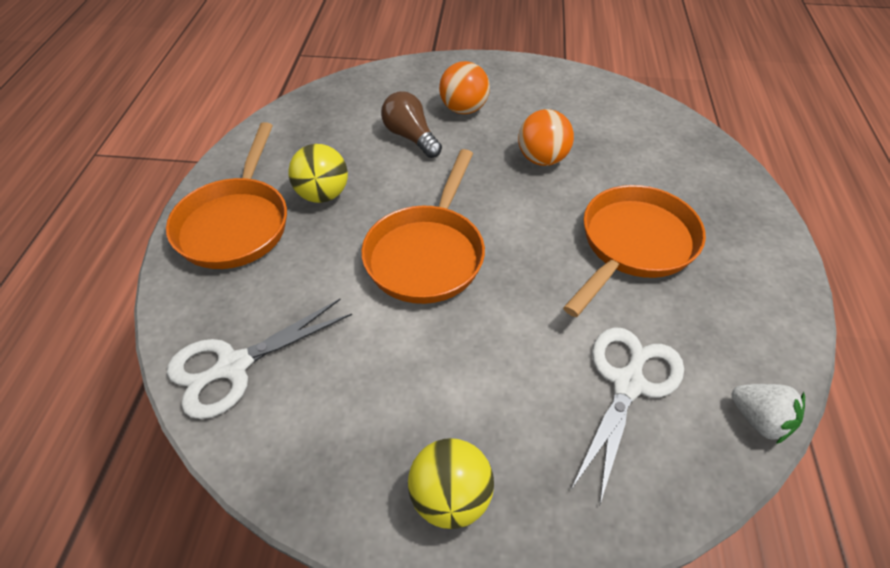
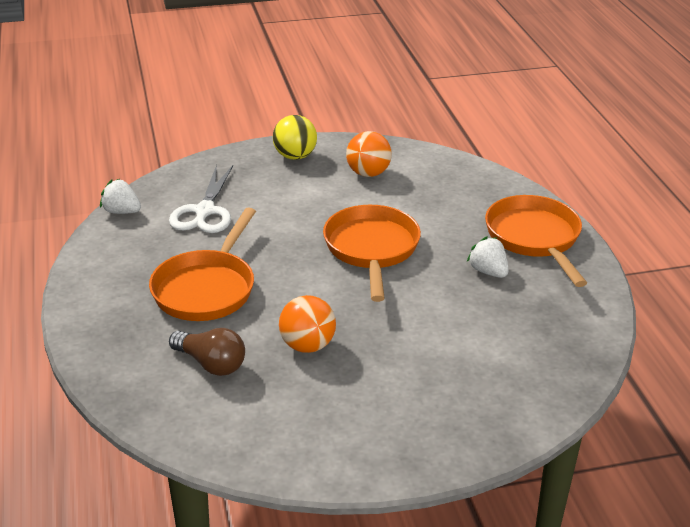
camera: 160 degrees right, 15 degrees down
(233, 366) = (452, 174): white scissors -> none
(322, 194) = (488, 272): yellow ball -> white strawberry
(410, 137) = (451, 339): brown light bulb -> brown light bulb (211, 364)
(463, 109) = (417, 384): orange ball -> orange ball (368, 173)

